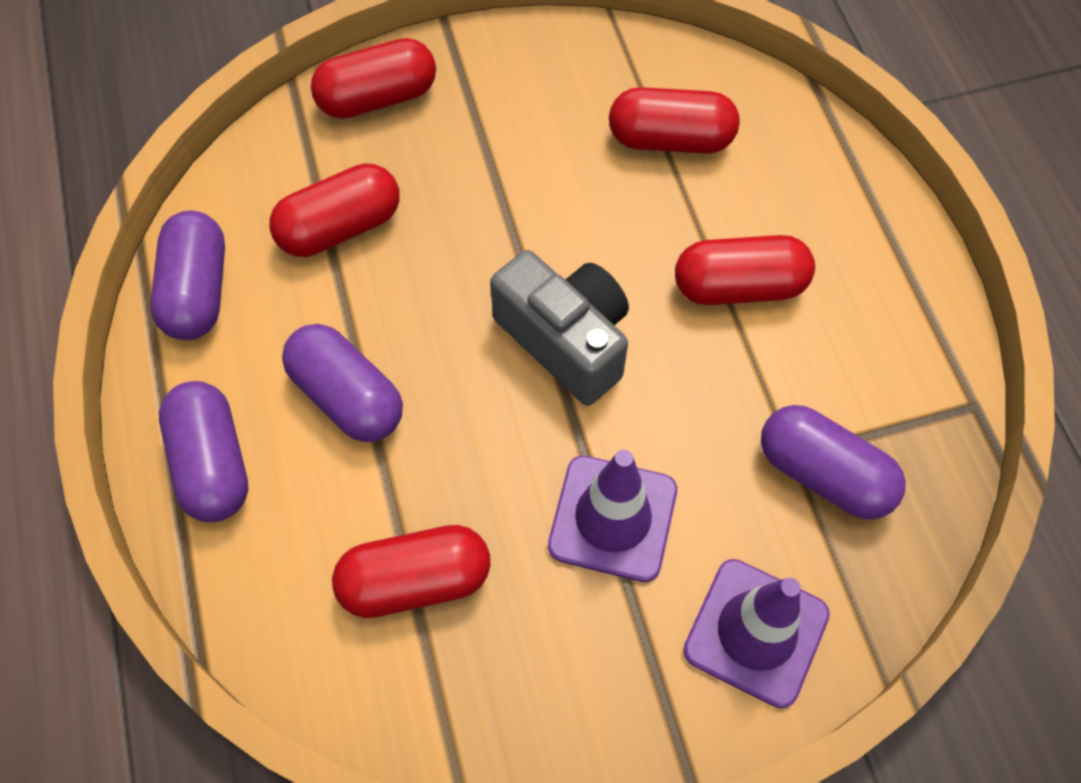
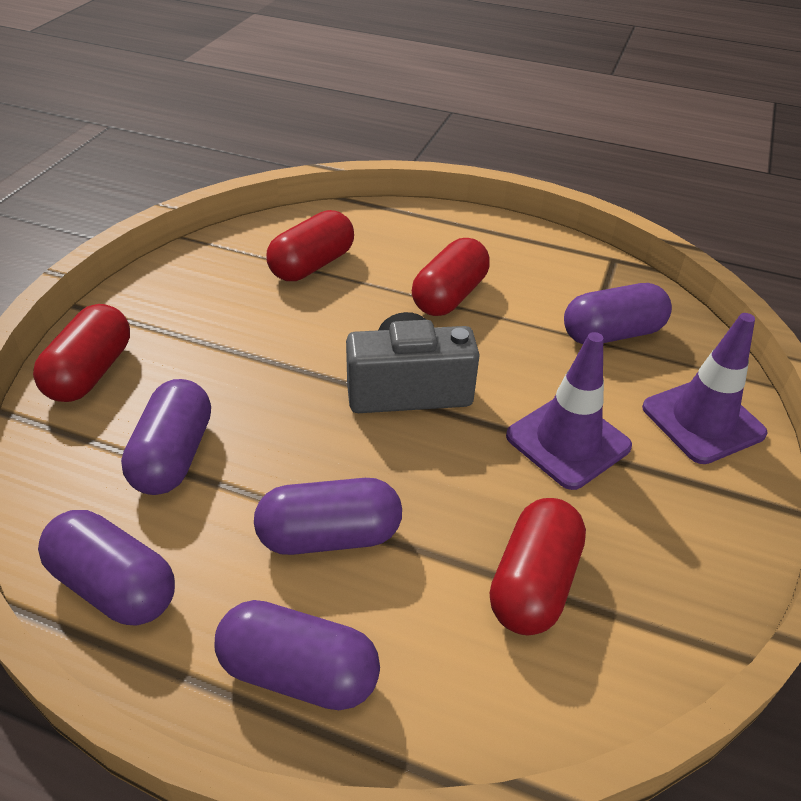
camera: 55 degrees left, 20 degrees down
(340, 227) = (173, 455): red capsule -> purple capsule

